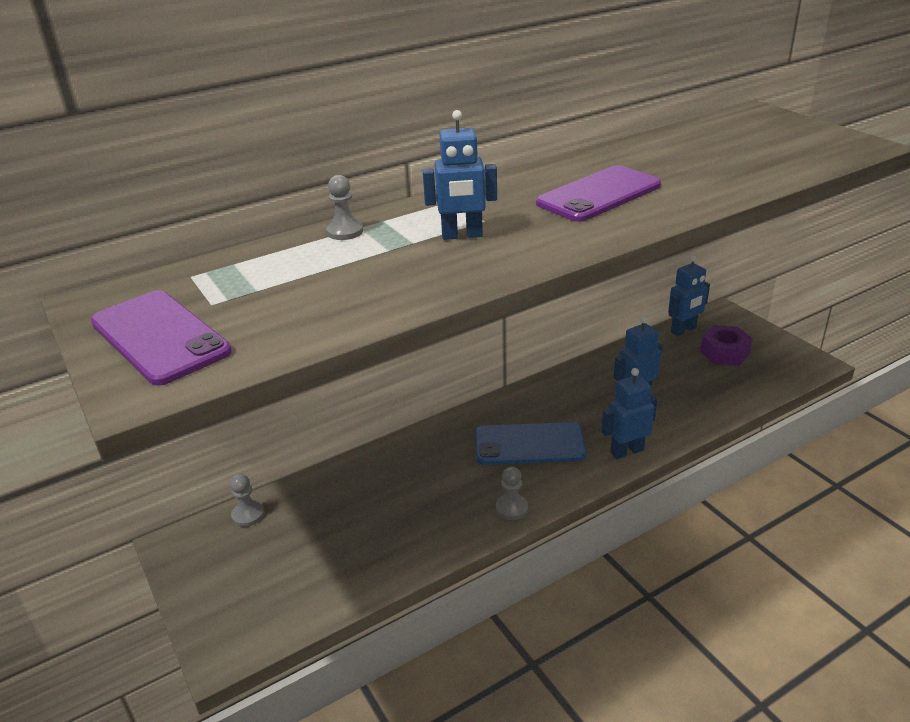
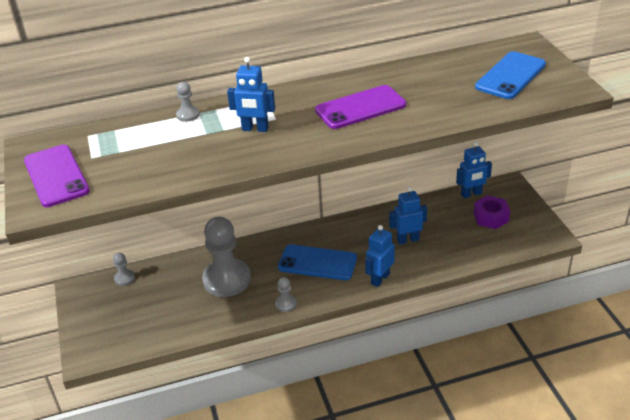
camera: 15 degrees right, 5 degrees up
(408, 489) = (227, 279): none -> grey pawn
(626, 451) = (380, 279): blue robot -> blue robot turned 45 degrees counterclockwise
(768, 142) = (510, 76): none -> blue phone

